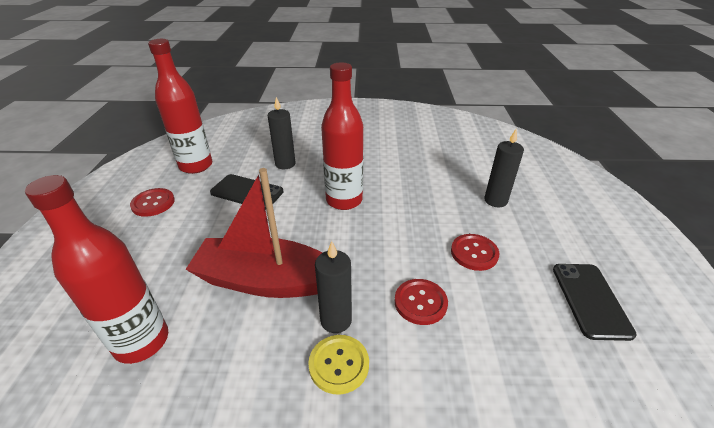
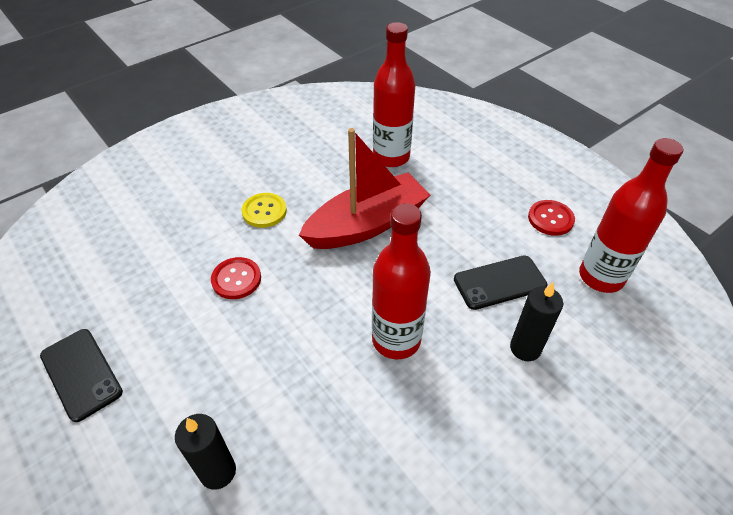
camera: 140 degrees right, 10 degrees up
(336, 320) = (289, 231): black candle -> none
(474, 253) = (212, 359): red button -> none

